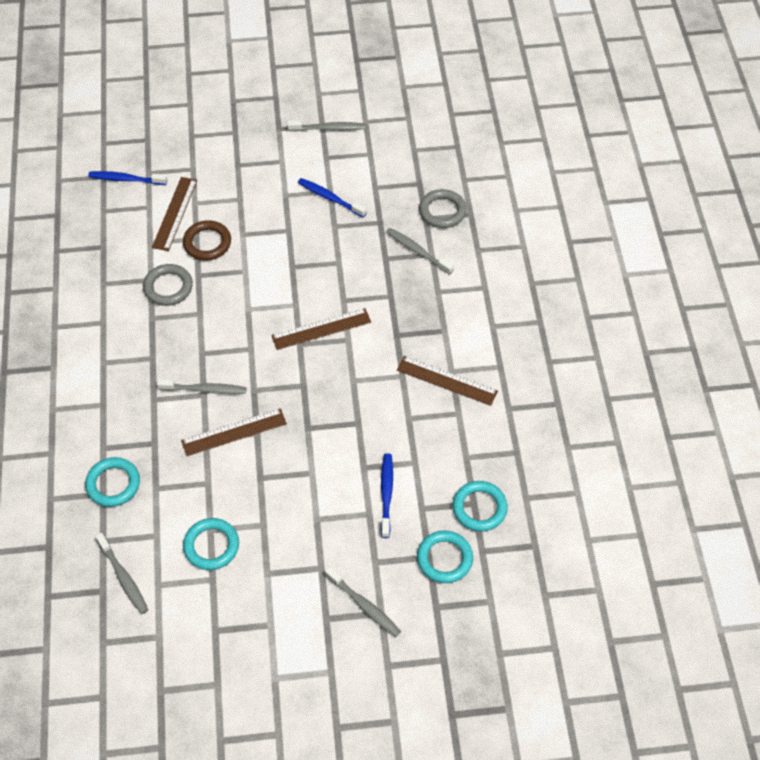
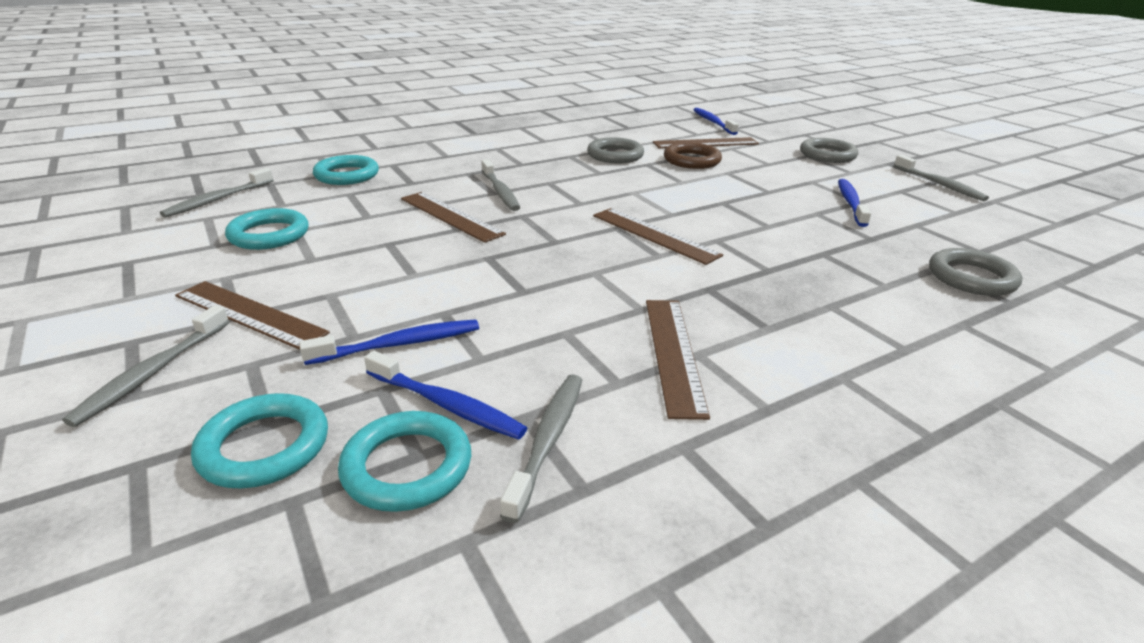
camera: 65 degrees right, 25 degrees down
(243, 152) = (827, 155): none -> grey ring
(322, 561) = (249, 314): none -> brown ruler
(417, 251) = (872, 273): grey toothbrush -> grey toothbrush (547, 440)
(445, 485) = (446, 405): none -> blue toothbrush

